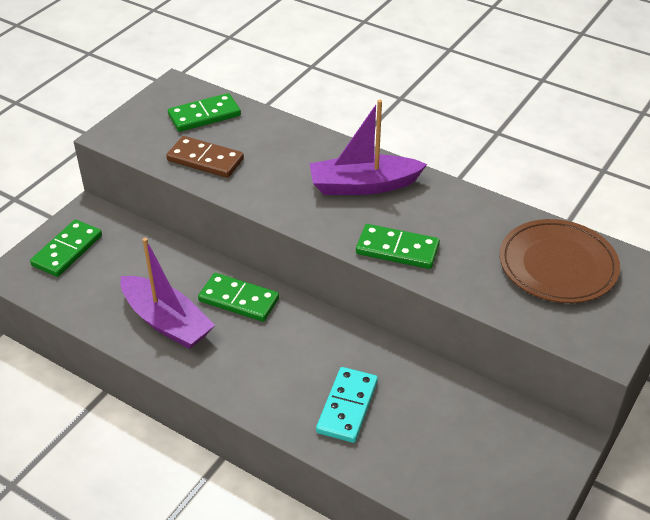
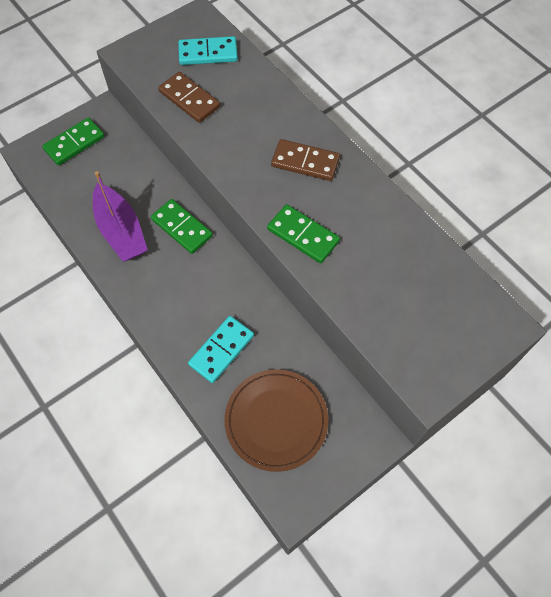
camera: 20 degrees right, 20 degrees up
(204, 115) = (208, 53): green domino -> turquoise domino
(363, 185) = (305, 162): purple boat -> brown domino
(557, 265) = (430, 293): brown plate -> brown plate (276, 420)

